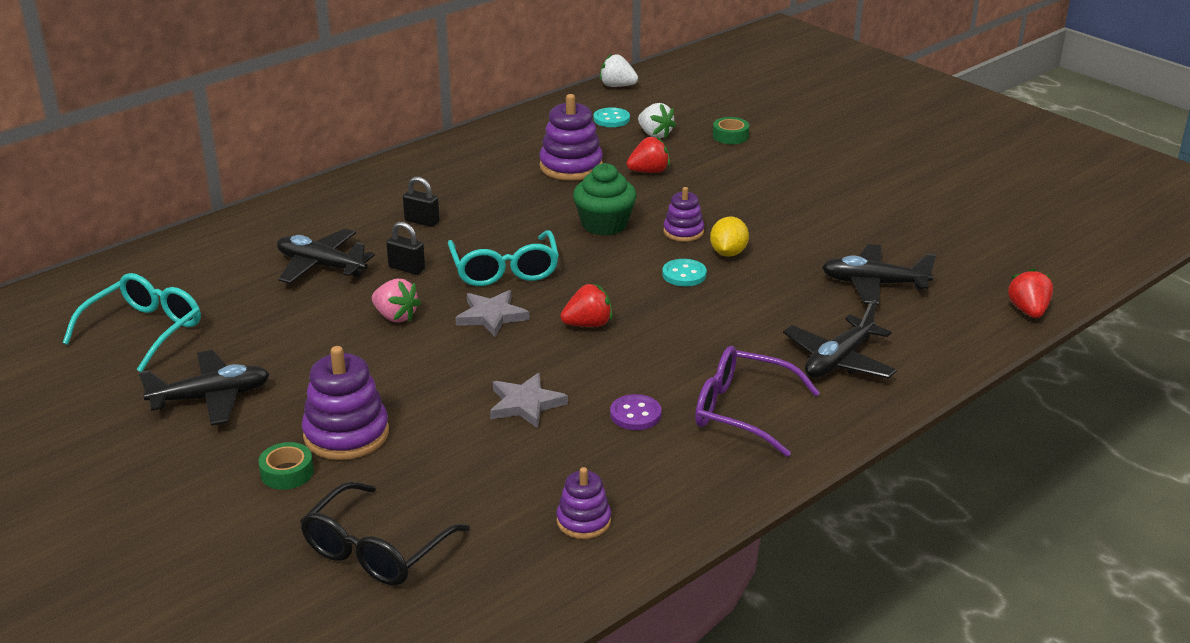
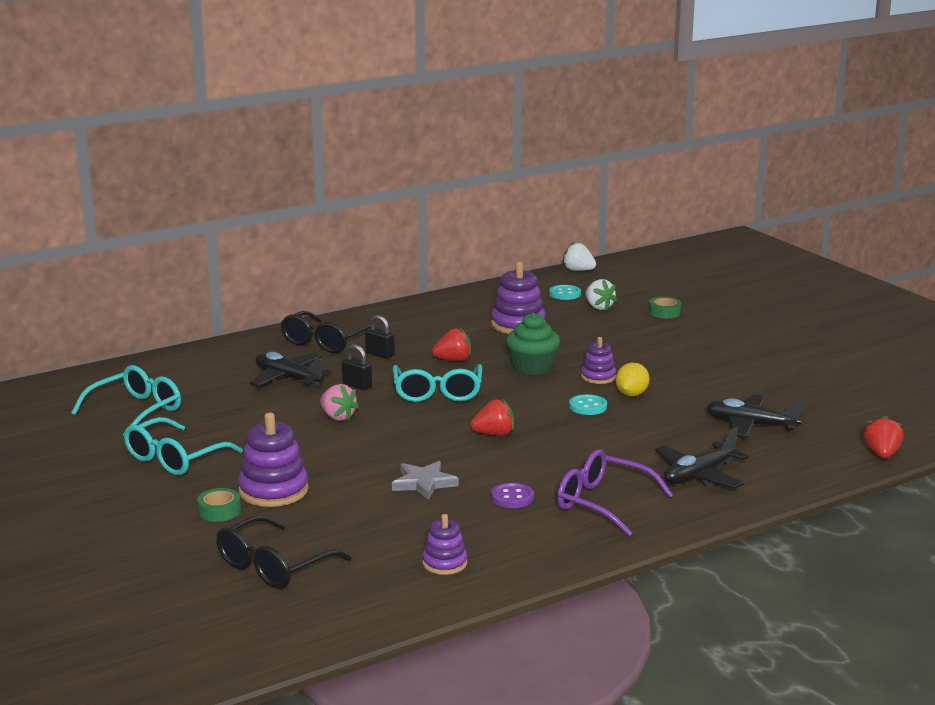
camera: 10 degrees right, 10 degrees down
(211, 398) = (175, 458): black plane -> turquoise glasses
(352, 209) = (325, 342): none -> black glasses
(491, 316) = (416, 422): grey star -> none
(649, 171) = (584, 333): red strawberry -> red strawberry (453, 360)

